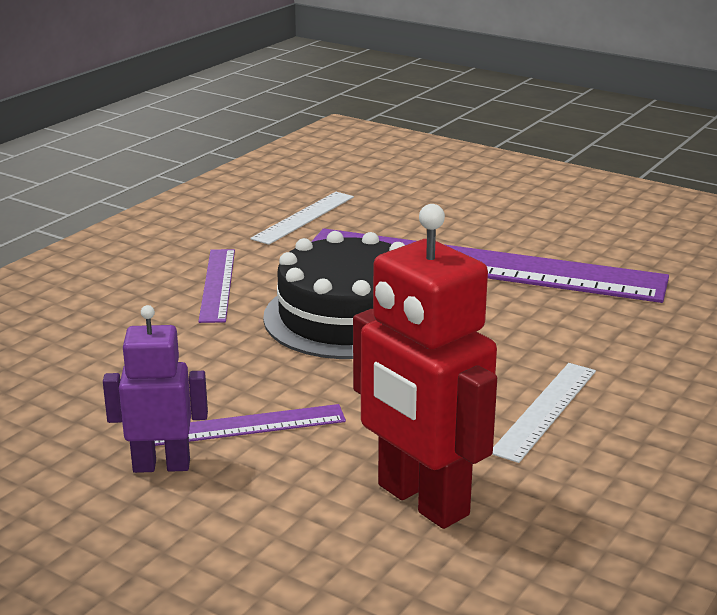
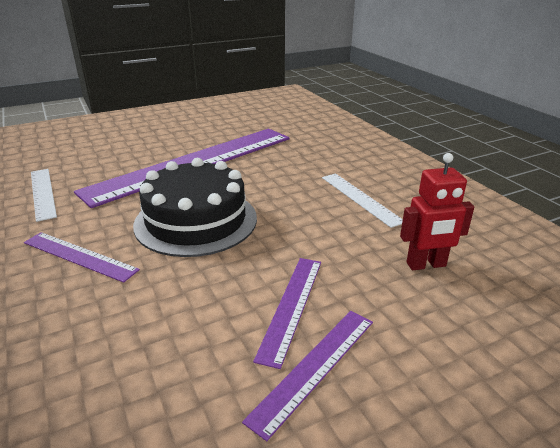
camera: 60 degrees left, 5 degrees up
(161, 465) = (314, 367): purple robot -> purple ruler
(421, 500) = (426, 265): red robot -> red robot, size x0.59

